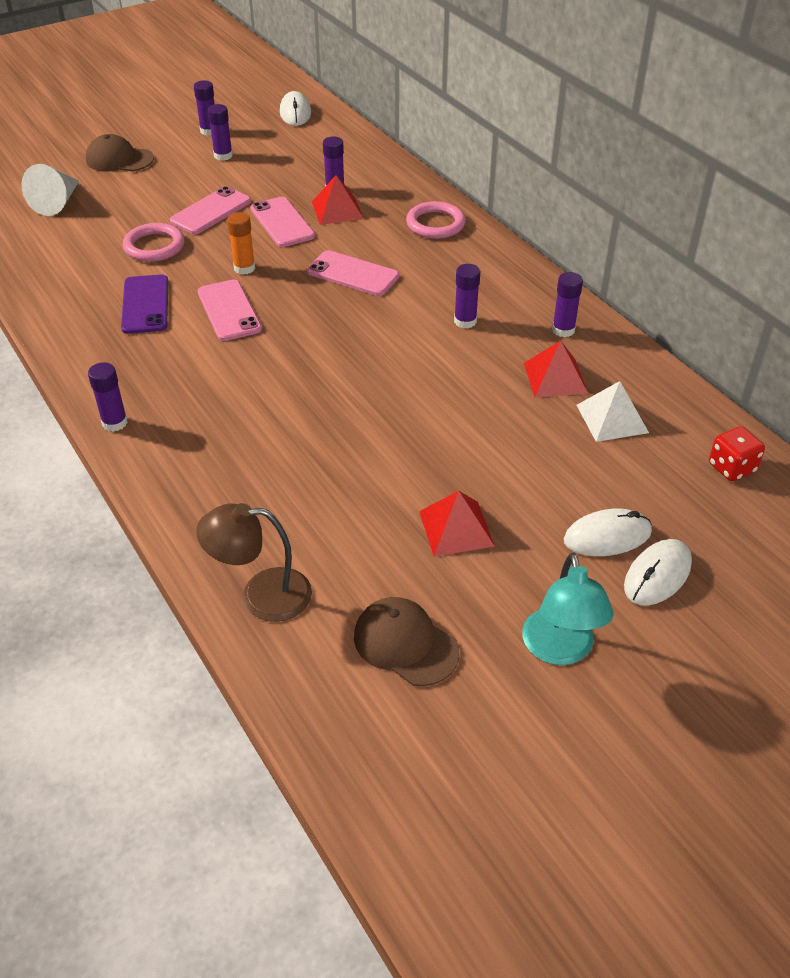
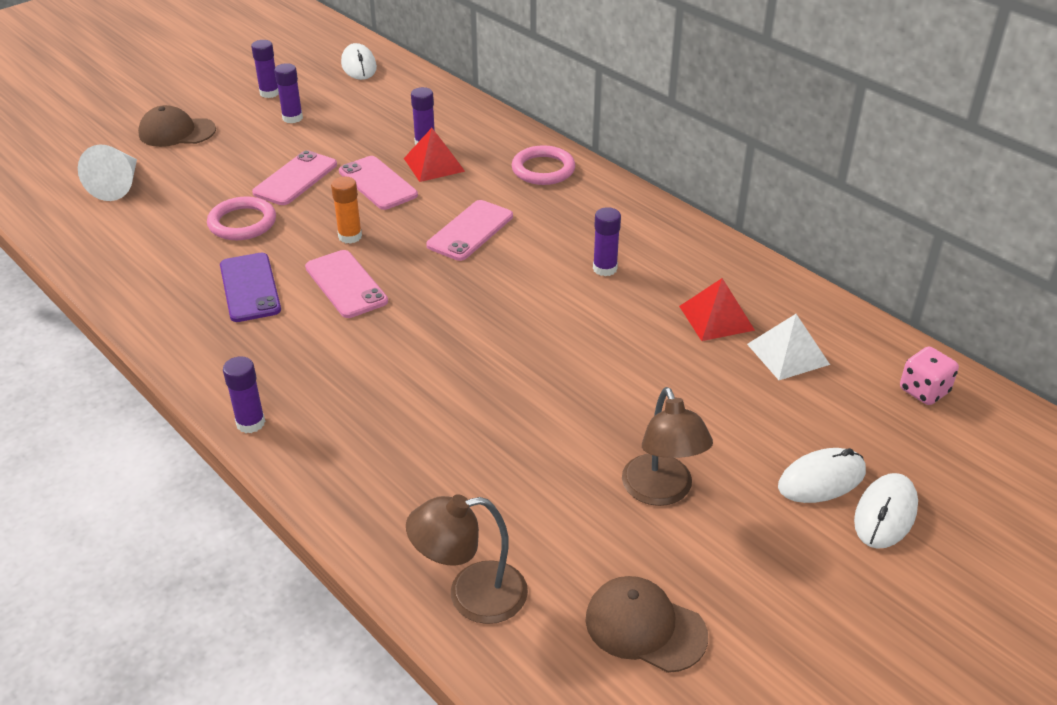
camera: 10 degrees left, 5 degrees down
(352, 274) = (470, 231): pink phone -> pink phone turned 75 degrees counterclockwise
(456, 528) = (661, 492): red pyramid -> brown lamp
(560, 650) = (810, 609): turquoise lamp -> none
(563, 330) = (709, 267): purple glue stick -> none
(731, 468) = (924, 391): red dice -> pink dice

